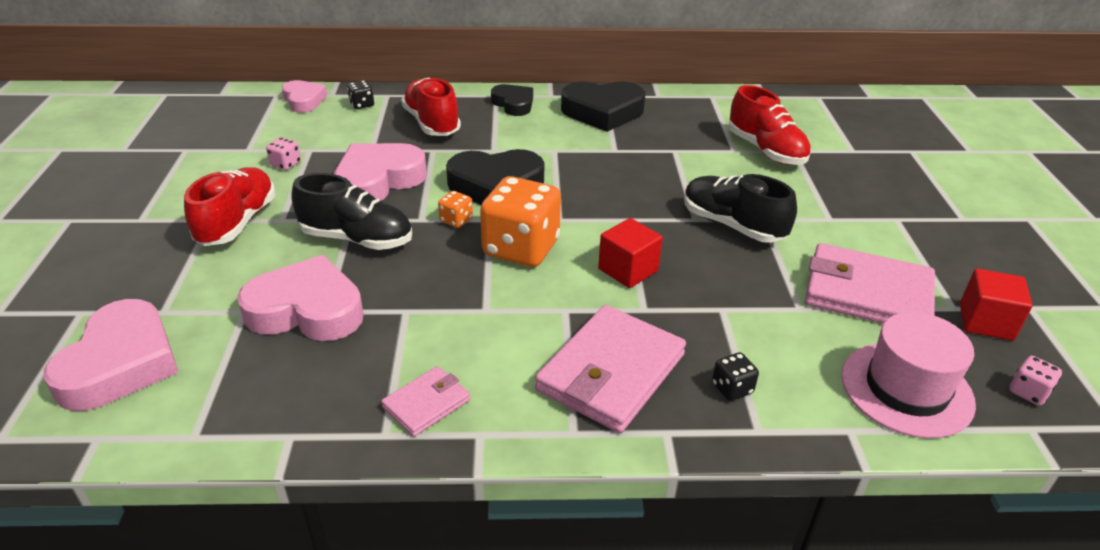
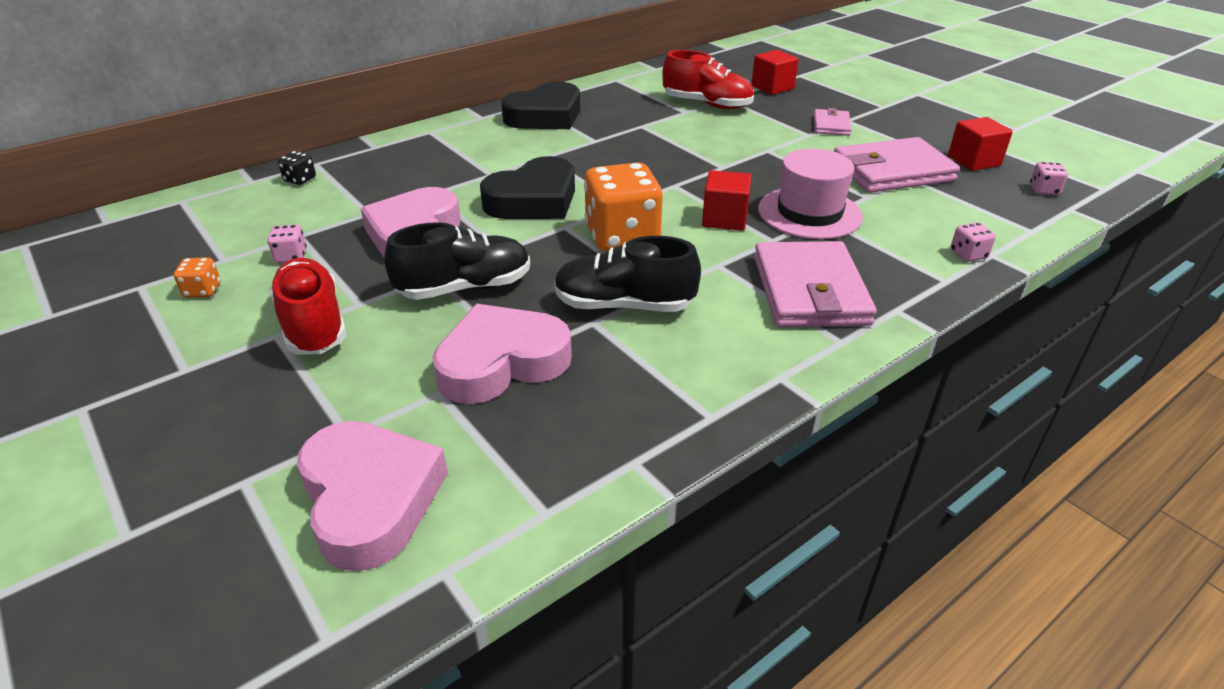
camera: 35 degrees left, 0 degrees up
(304, 100) = (225, 196): pink heart -> none
(426, 403) = (711, 378): pink wallet -> pink wallet (831, 125)
(432, 123) = (399, 172): red shoe -> none
(456, 220) = (536, 238): orange dice -> orange dice (202, 290)
(513, 104) = (457, 133): black heart -> none
(732, 225) = (753, 161): black shoe -> black shoe (624, 305)
(732, 388) = (896, 263): black dice -> none
(822, 417) = (968, 255): none -> pink dice
(861, 155) = (772, 87): none -> red cube
(906, 389) = (987, 217): pink hat -> pink hat (809, 213)

